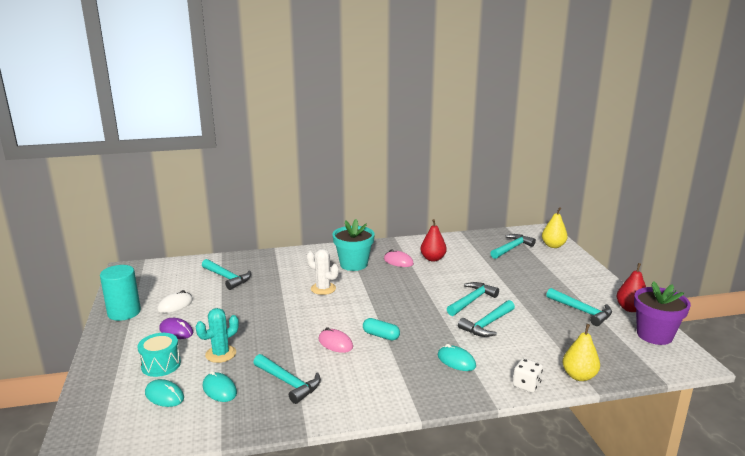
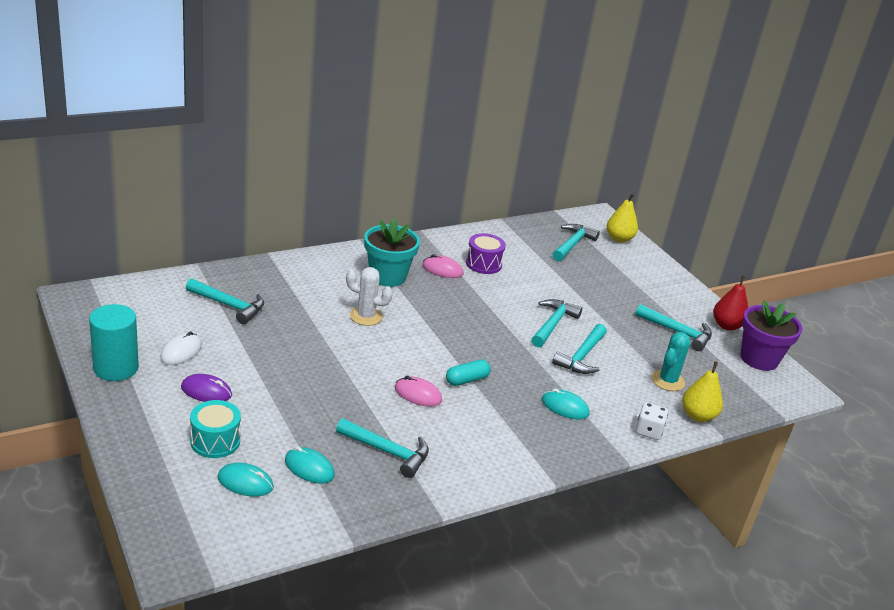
camera: 20 degrees left, 10 degrees up
(221, 354) = (284, 420): turquoise cactus -> turquoise cactus (667, 381)
(381, 335) = (467, 380): turquoise capsule -> turquoise capsule turned 45 degrees counterclockwise
(433, 259) = (483, 264): red pear -> purple drum

